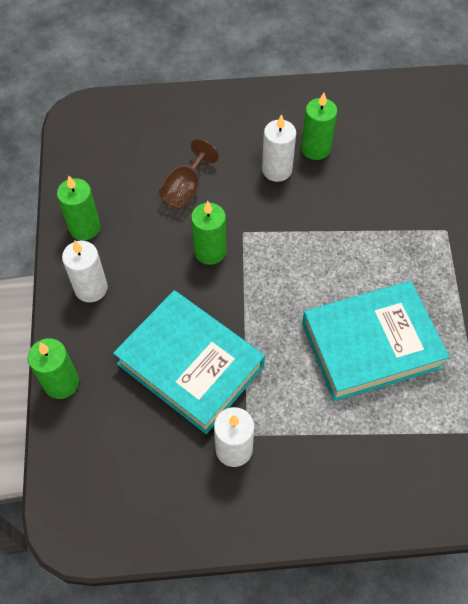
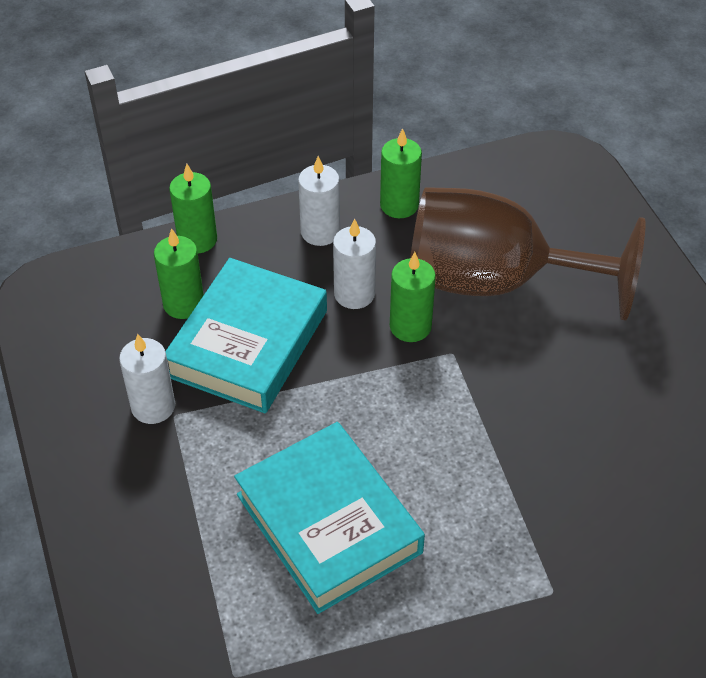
camera: 75 degrees right, 10 degrees down
(185, 189) = (493, 282): brown goblet -> brown goblet, size x2.37
(277, 170) = (569, 368): white candle -> white candle (354, 294)
(315, 149) = (627, 405): green candle -> green candle (184, 304)

